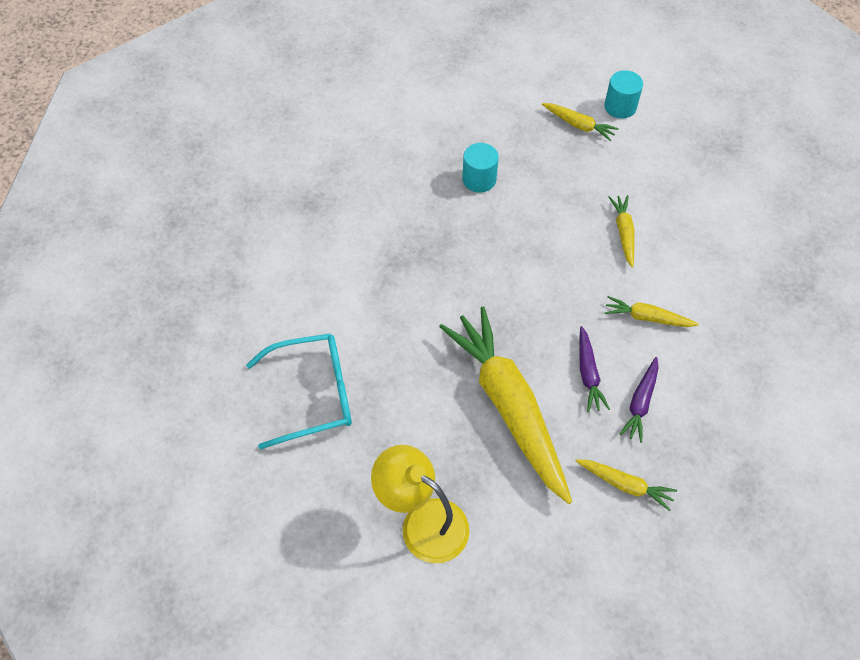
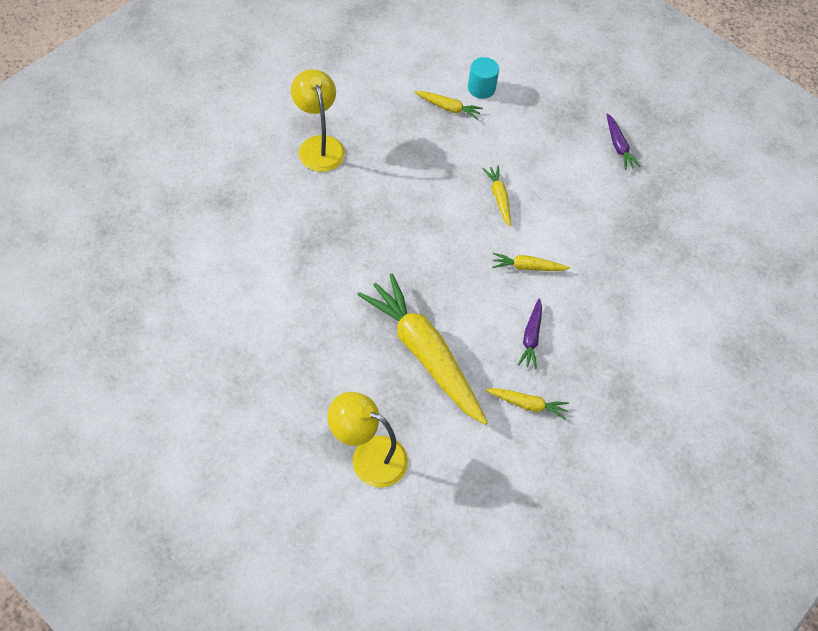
camera: 15 degrees left, 0 degrees up
(313, 394) = (258, 365): turquoise glasses -> none
(425, 153) = (319, 145): none -> yellow lamp
(479, 179) = (370, 164): turquoise cylinder -> none
(588, 374) = (486, 319): purple carrot -> purple carrot (618, 146)

